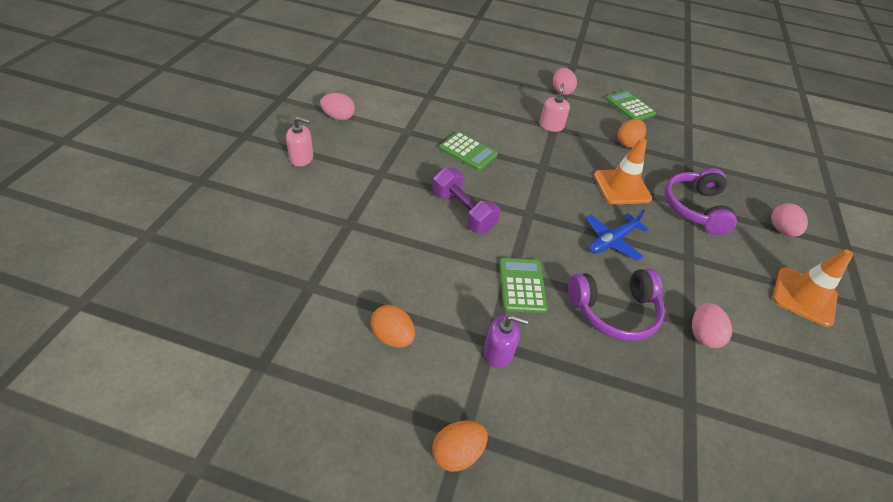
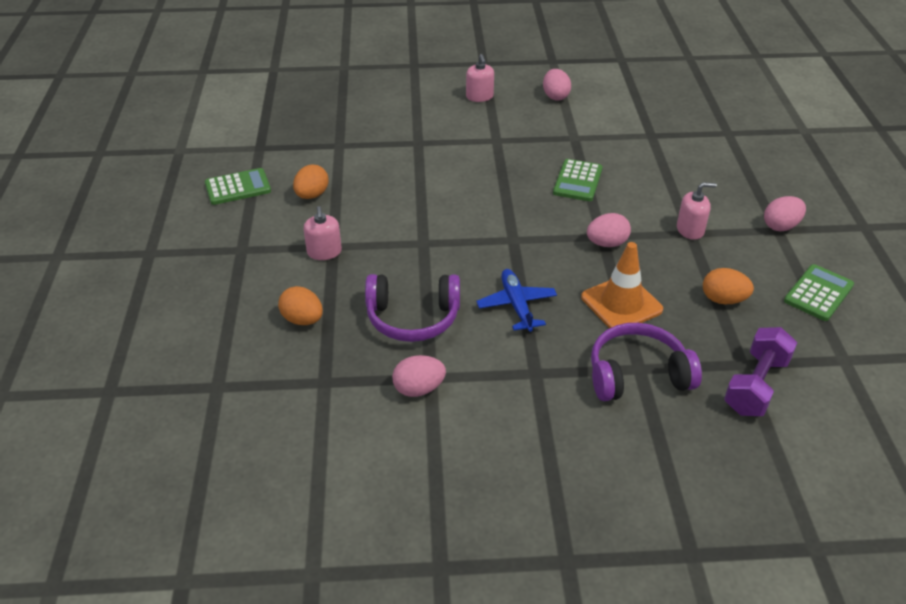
camera: 75 degrees right, 5 degrees down
(457, 453) = (224, 250): orange egg -> orange egg (303, 320)
(463, 212) = (481, 198): purple dumbbell -> purple dumbbell (756, 385)
(498, 352) = (324, 252): purple soap dispenser -> pink soap dispenser
(522, 285) = (409, 252): green calculator -> green calculator (238, 187)
(612, 241) = (517, 305): blue plane -> blue plane turned 45 degrees clockwise
(614, 311) = (413, 318): purple headphones -> purple headphones turned 60 degrees counterclockwise
(781, 230) = (665, 470): pink egg -> pink egg (606, 243)
(804, 297) = (540, 489): orange traffic cone -> none

